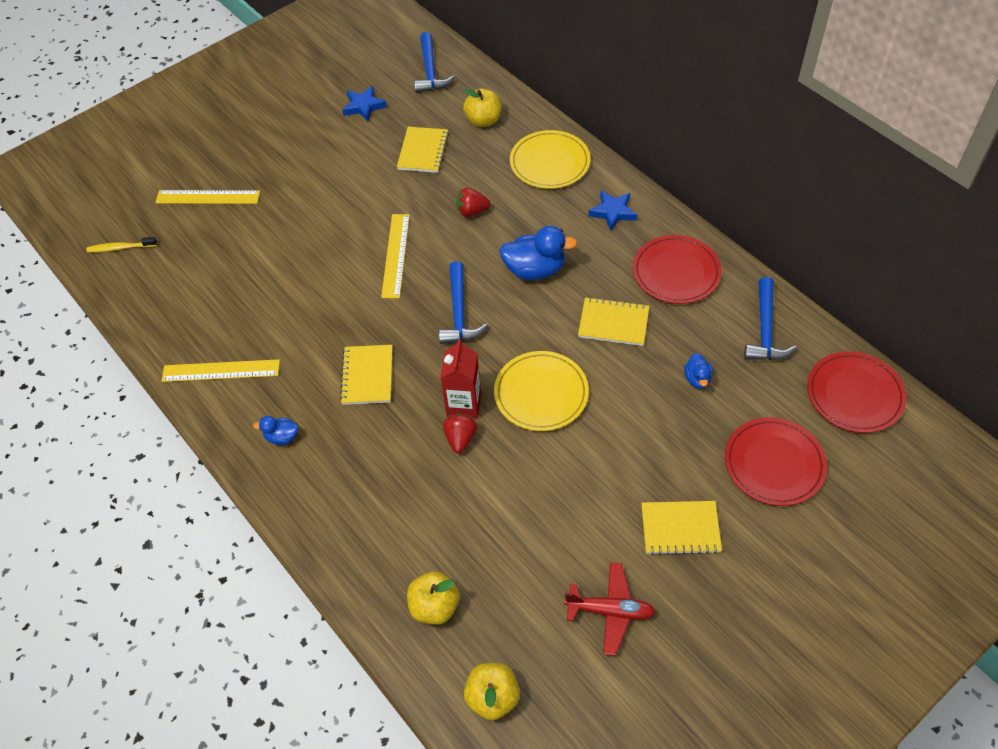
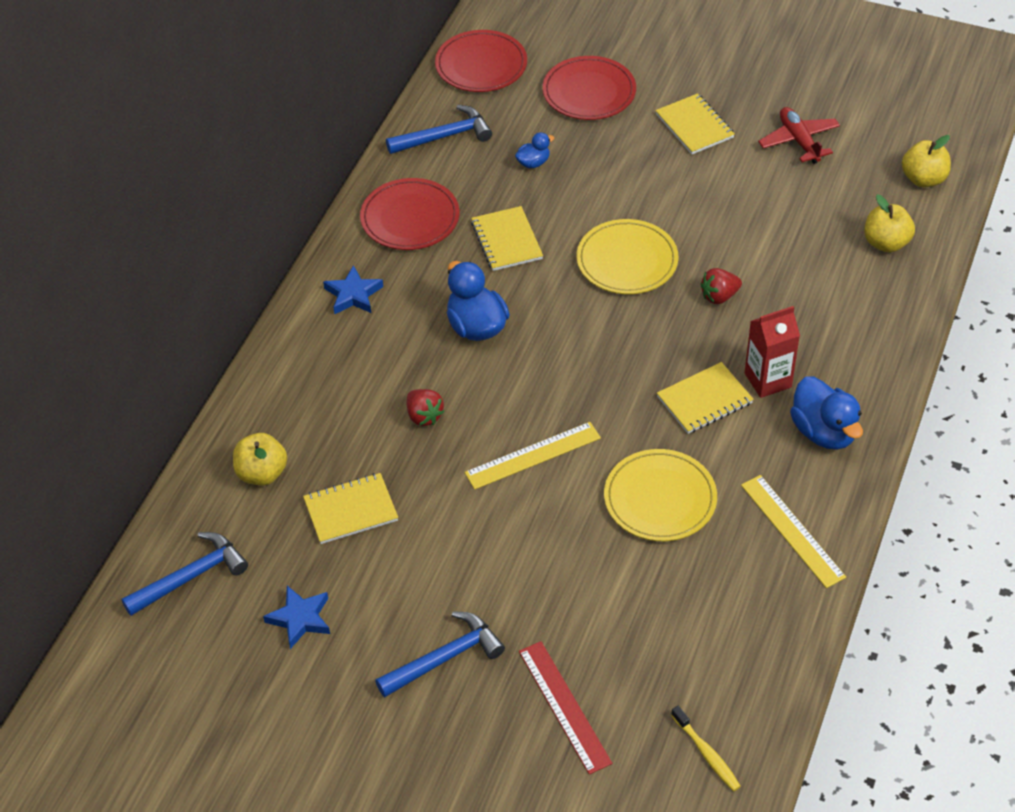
camera: 120 degrees left, 5 degrees down
(208, 197) = (564, 706): yellow ruler -> red ruler
(282, 437) = (823, 432): blue duck -> blue duck, size x1.90
(459, 313) = (574, 363): blue hammer -> blue hammer (445, 658)
(464, 404) = (681, 310): red carton -> red carton (768, 380)
(550, 162) = (304, 378): yellow plate -> yellow plate (660, 498)

